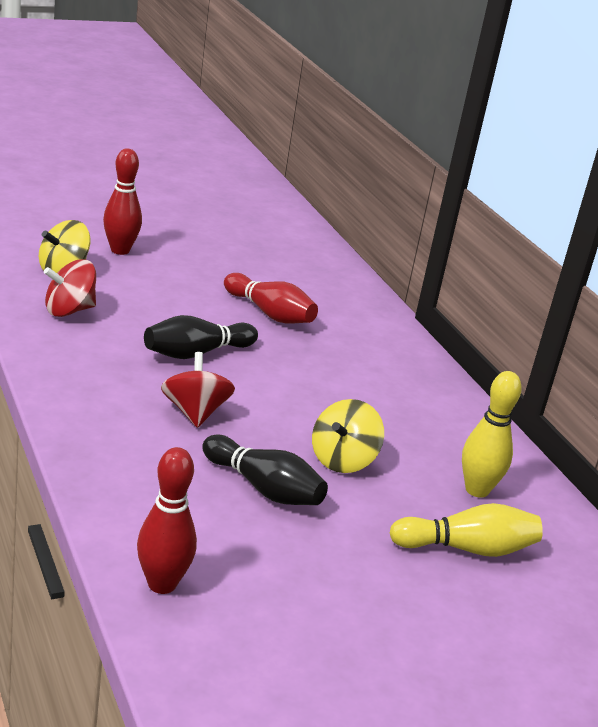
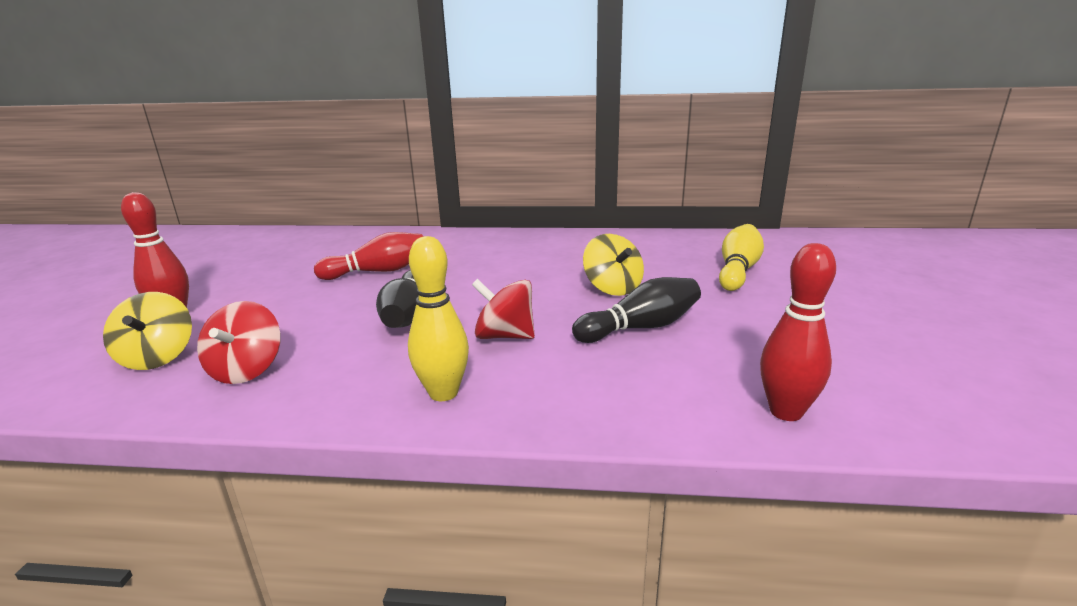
camera: 55 degrees left, 5 degrees down
(477, 490) = (668, 253): yellow bowling pin -> yellow bowling pin (443, 393)

